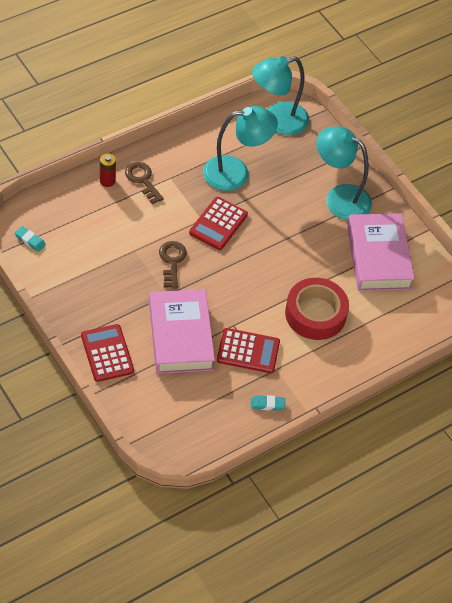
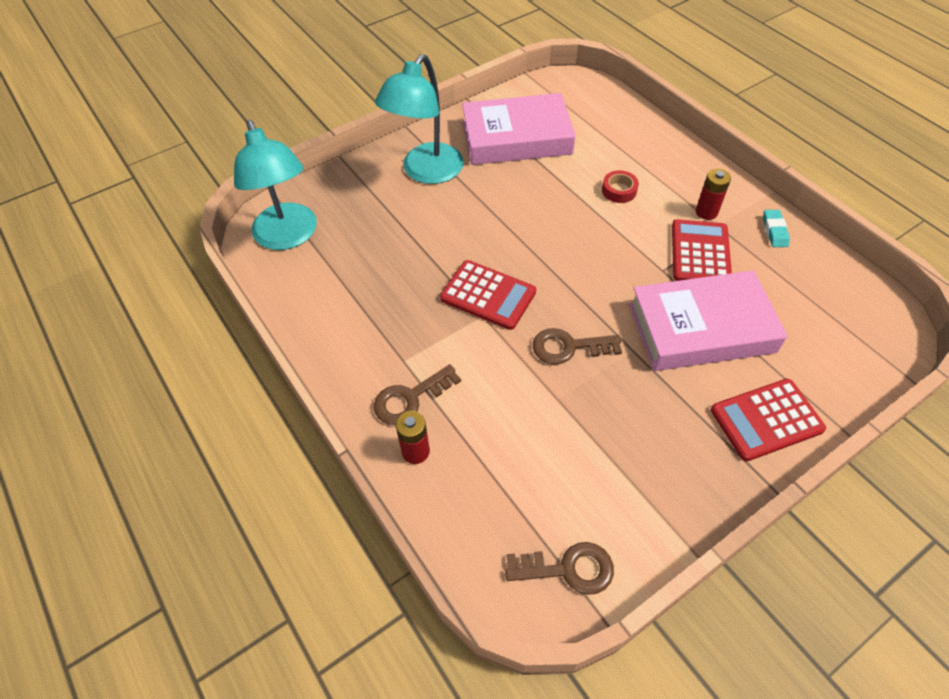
camera: 85 degrees left, 0 degrees up
(30, 240) = (568, 569): turquoise eraser -> brown key
(236, 173) = (388, 279): turquoise lamp -> none
(289, 365) = (706, 212): none -> red battery
(315, 314) = (619, 190): red tape -> red tape, size x0.44

